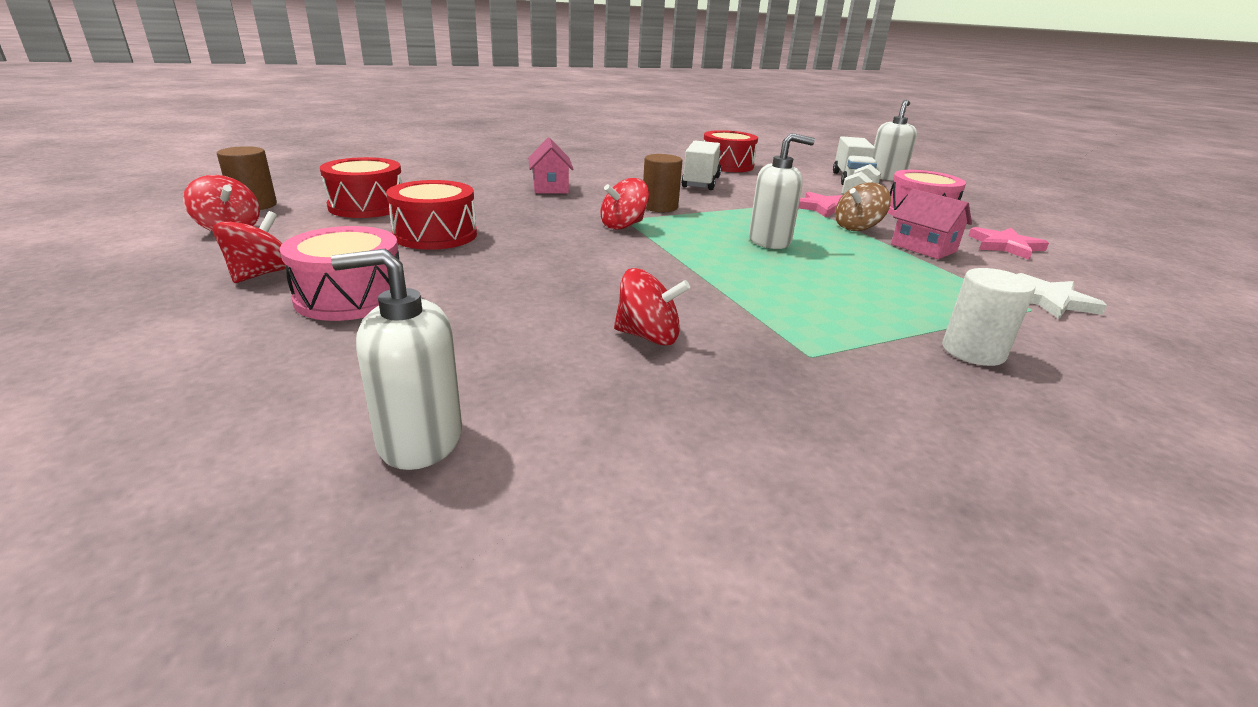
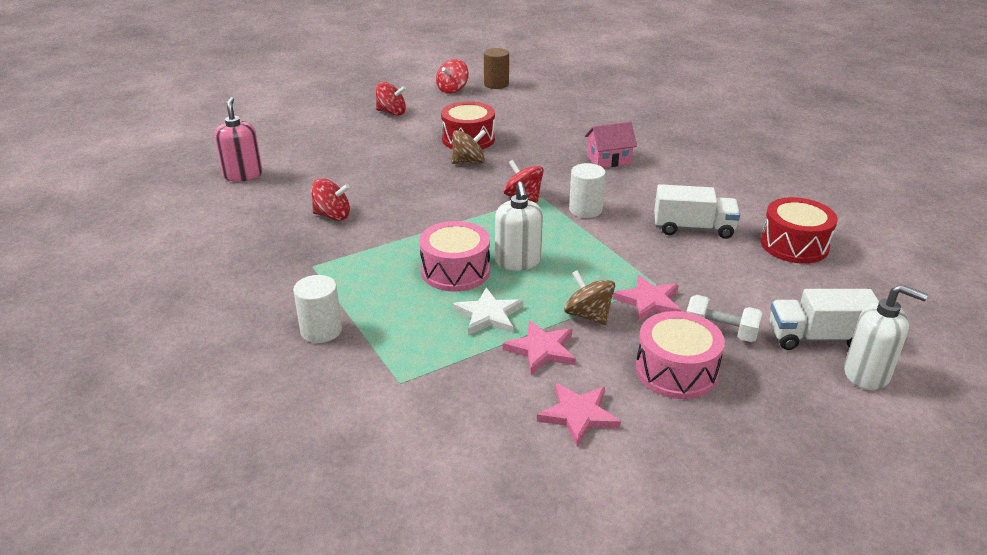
camera: 85 degrees right, 5 degrees up
(350, 297) = (368, 137): pink drum -> pink drum (455, 271)
(367, 206) = (513, 111): red drum -> none
(419, 440) = (243, 175): white soap dispenser -> pink soap dispenser
(511, 241) = (468, 162): none -> brown spinning top
(648, 336) = (332, 215): red spinning top -> red spinning top turned 90 degrees counterclockwise
(659, 207) = (585, 210): brown cylinder -> white cylinder
(923, 248) = (541, 350): pink house -> pink star
(1048, 300) = (422, 399): white star -> white star (488, 315)

